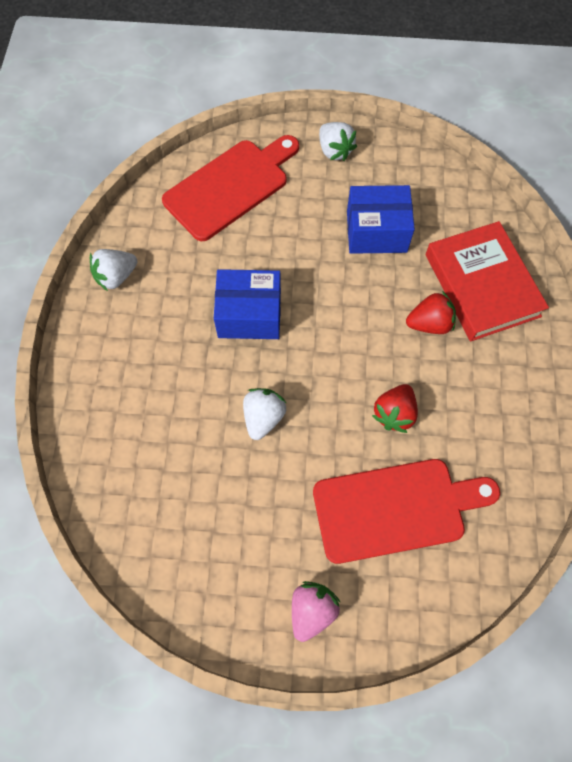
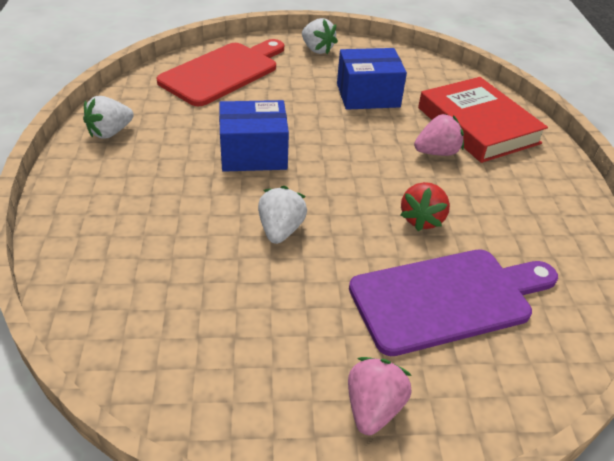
camera: 10 degrees left, 25 degrees down
(396, 508) = (447, 298): red cutting board -> purple cutting board
(429, 323) = (437, 152): red strawberry -> pink strawberry

